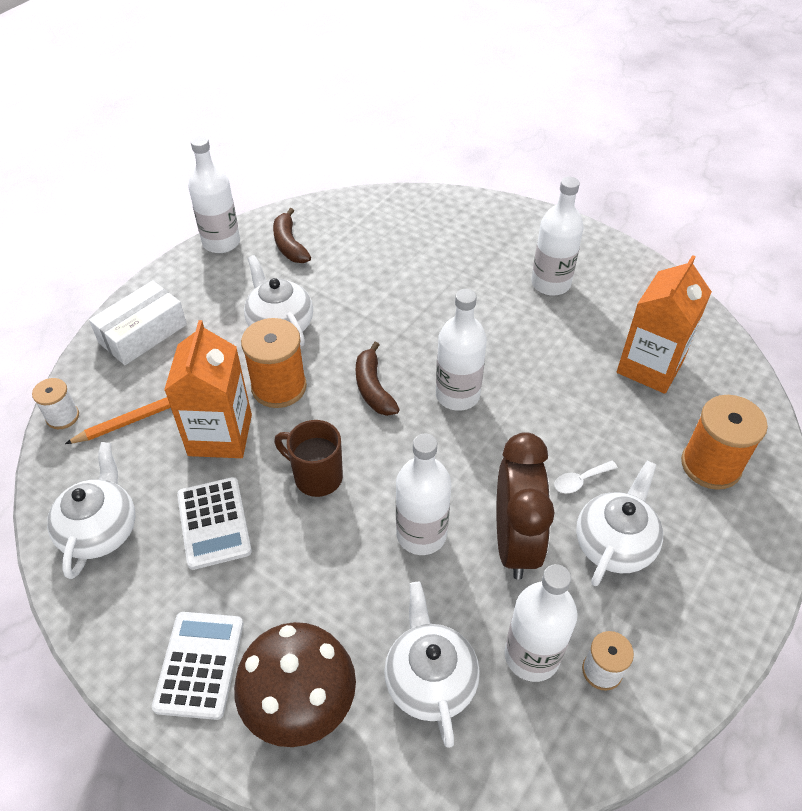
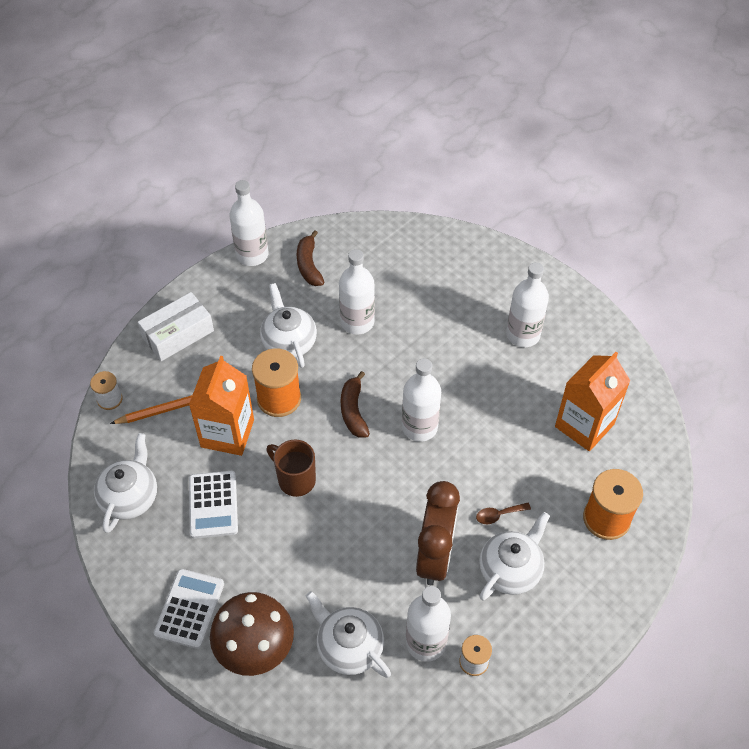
camera: 10 degrees right, 5 degrees up
(421, 534) = (366, 538): white bottle -> white bottle (357, 322)
(430, 679) = (349, 647): white teapot -> white teapot turned 45 degrees counterclockwise
(580, 480) = (498, 515): white spoon -> brown spoon

